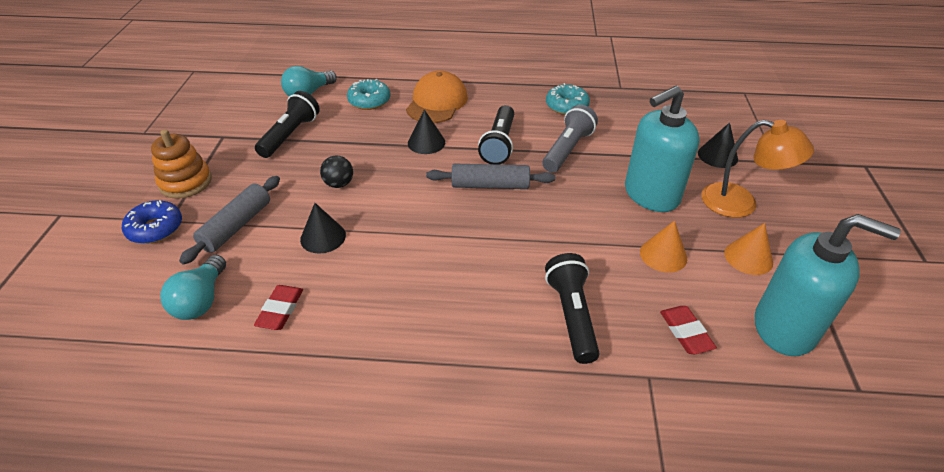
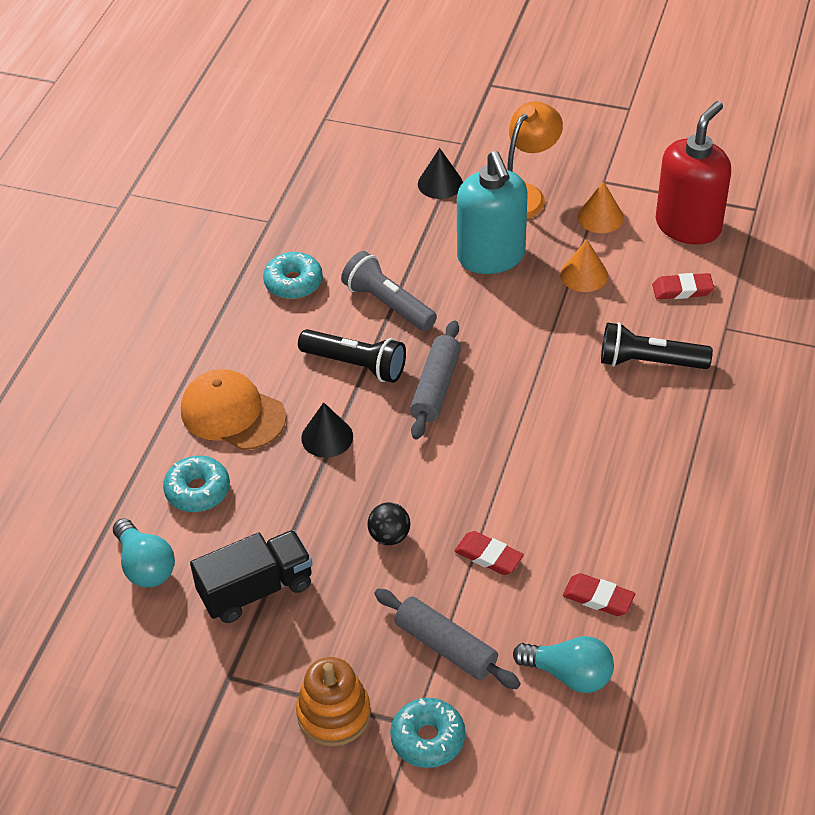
camera: 75 degrees left, 5 degrees up
(155, 229) = (428, 739): blue donut -> turquoise donut
(290, 135) = (256, 590): black flashlight -> black truck
(323, 237) = (488, 556): black cone -> red eraser
(785, 328) = (688, 226): turquoise soap dispenser -> red soap dispenser

